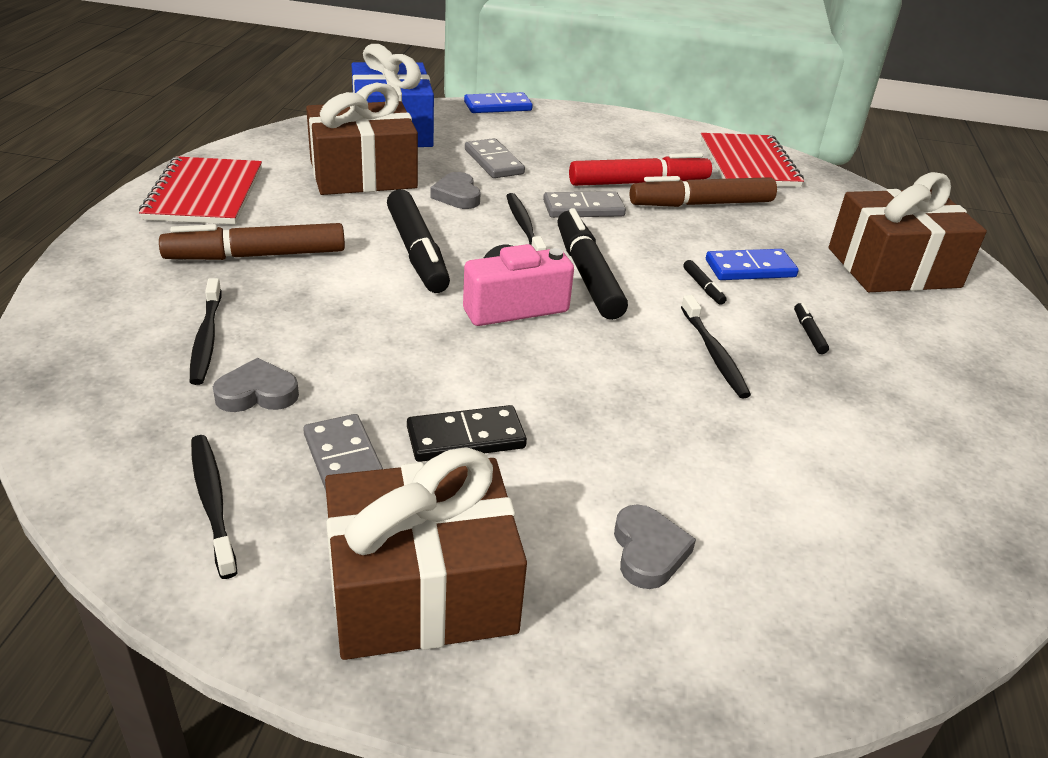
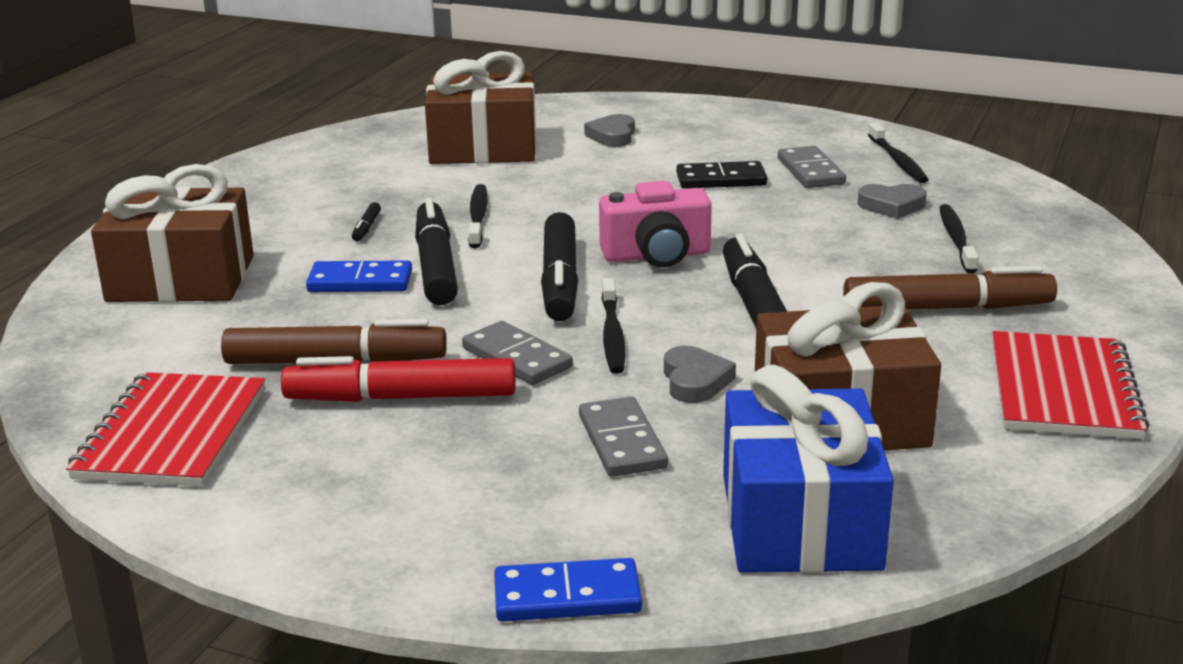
camera: 165 degrees left, 10 degrees down
(422, 589) = (757, 130): brown gift -> brown gift (483, 148)
(583, 208) = (516, 358): grey domino -> grey domino turned 45 degrees clockwise
(703, 287) = (436, 266): black marker -> black marker, size x2.44

